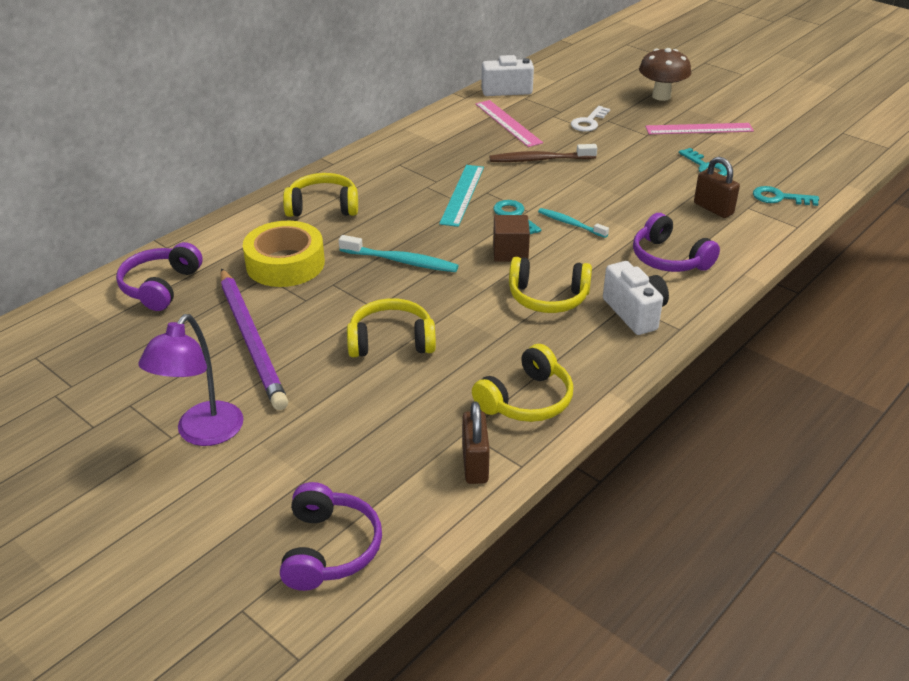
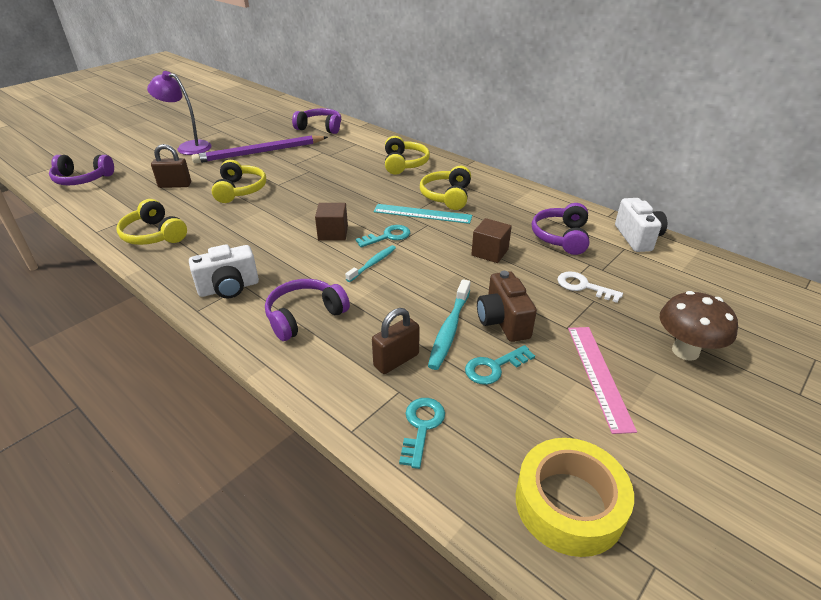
camera: 90 degrees right, 0 degrees up
(285, 264) = (335, 156): yellow tape -> yellow tape (569, 504)
(401, 261) = (330, 191): turquoise toothbrush -> turquoise toothbrush (449, 329)
(475, 464) = (109, 216): brown padlock -> brown padlock (175, 185)
(507, 123) = (561, 237): pink ruler -> purple headphones
(540, 160) = (490, 252): brown toothbrush -> brown cube
(548, 297) = (266, 247): yellow headphones -> yellow headphones (447, 196)
(647, 160) = (503, 321): none -> brown camera

